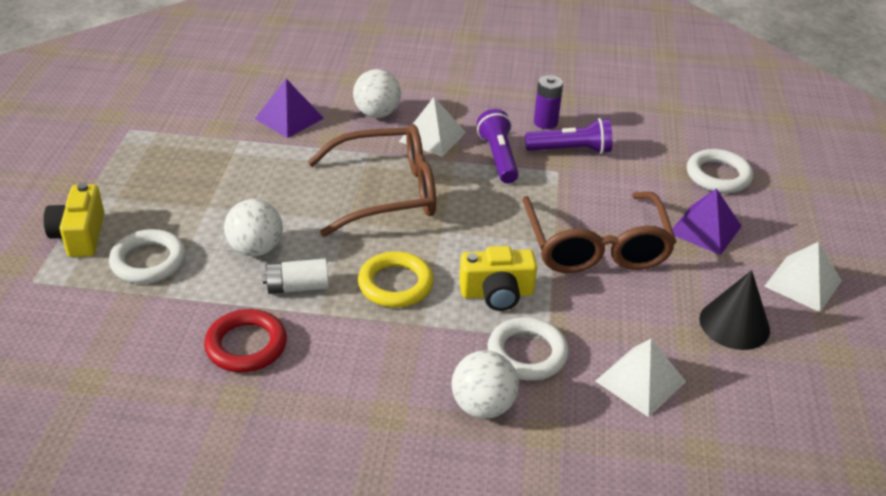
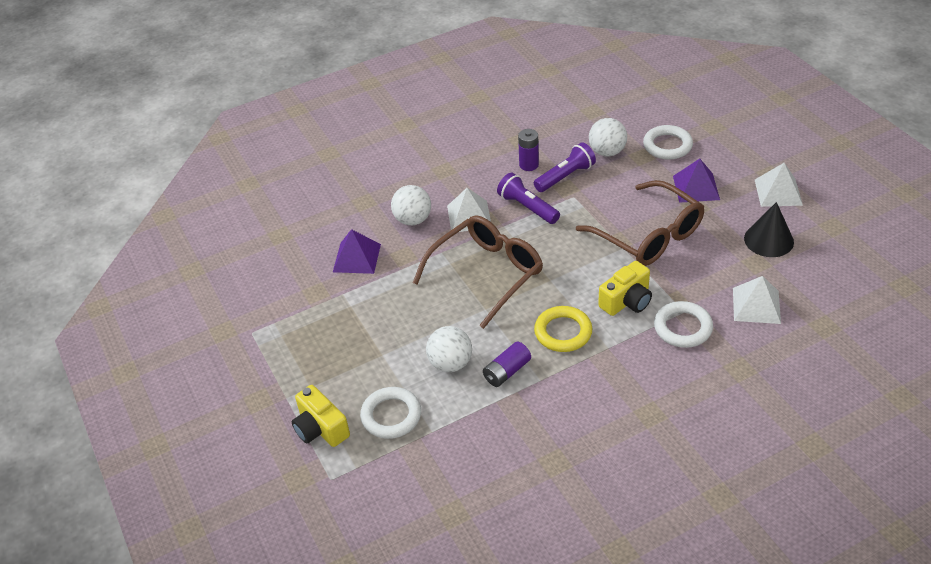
camera: 30 degrees left, 5 degrees up
(246, 345) = (521, 428): red ring -> none
(297, 287) = (507, 371): white battery -> purple battery
(483, 406) = (693, 374): white ball -> white ball (607, 152)

